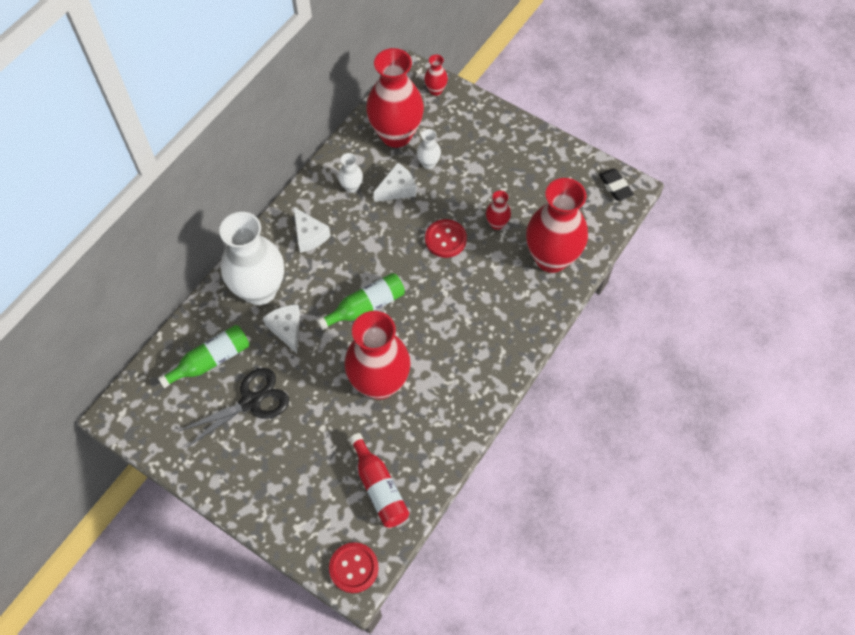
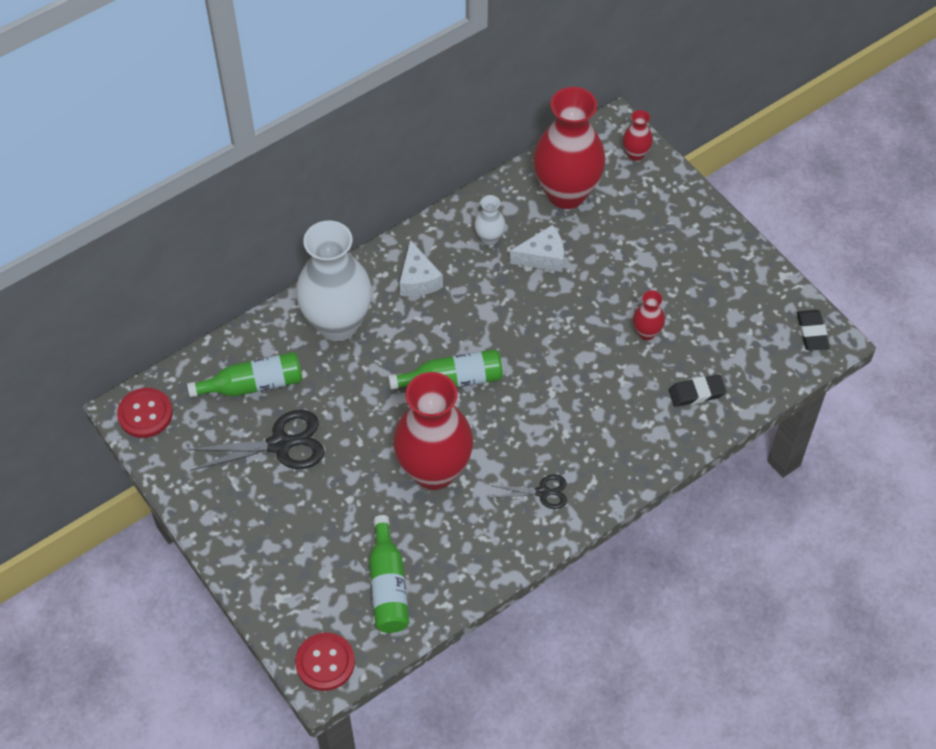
camera: 20 degrees right, 5 degrees down
(287, 329) = (351, 377): white cheese -> none
(379, 488) = (388, 586): red bottle -> green bottle
(428, 163) = (592, 238): white vase -> none
(445, 239) = (577, 332): red button -> red button (145, 414)
(469, 372) = (543, 492): none -> black scissors
(551, 258) = (696, 393): red vase -> black eraser

